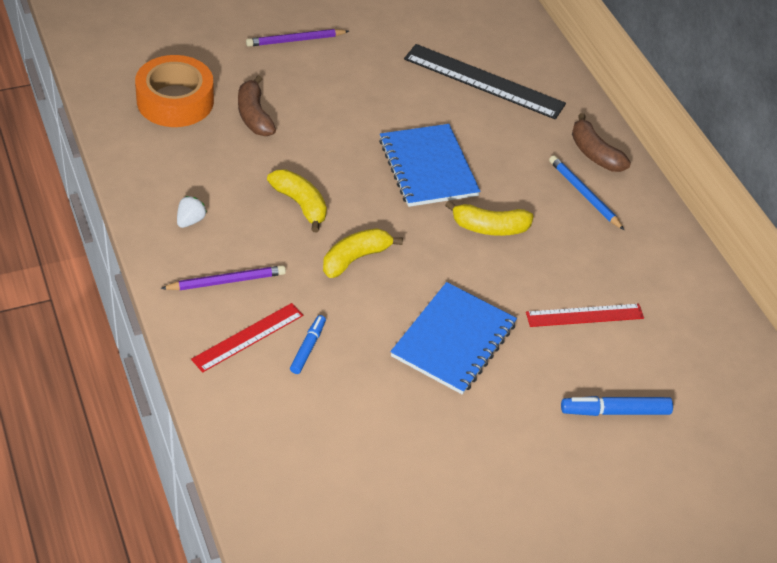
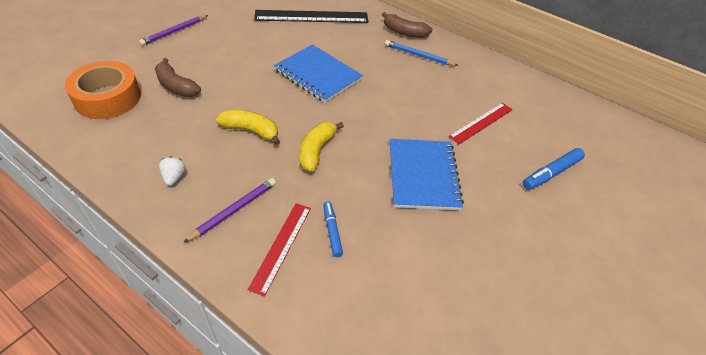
camera: 30 degrees left, 0 degrees up
(490, 227) = (384, 95): yellow banana -> none

